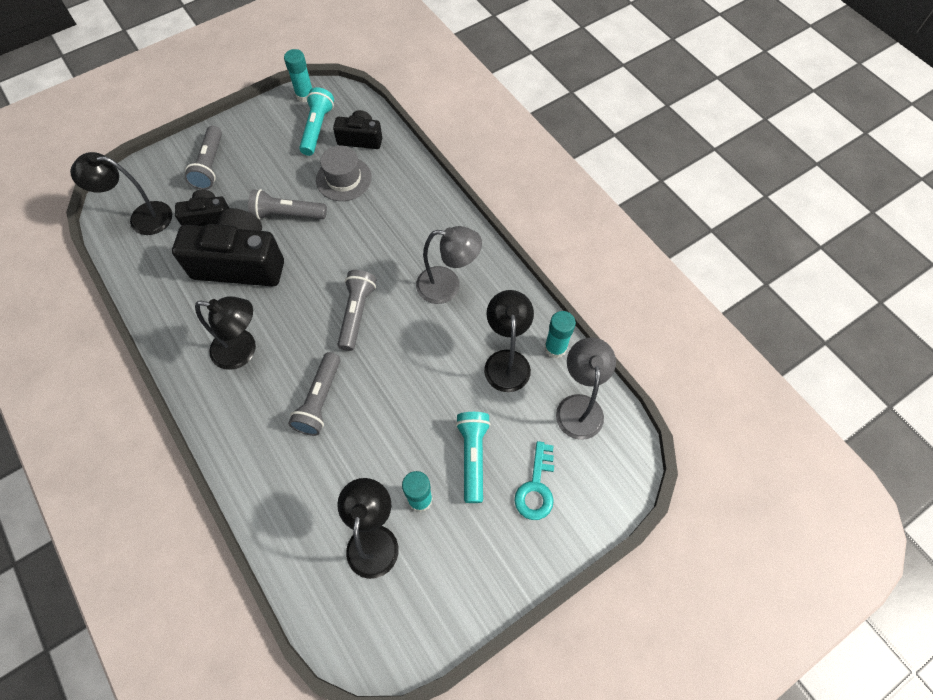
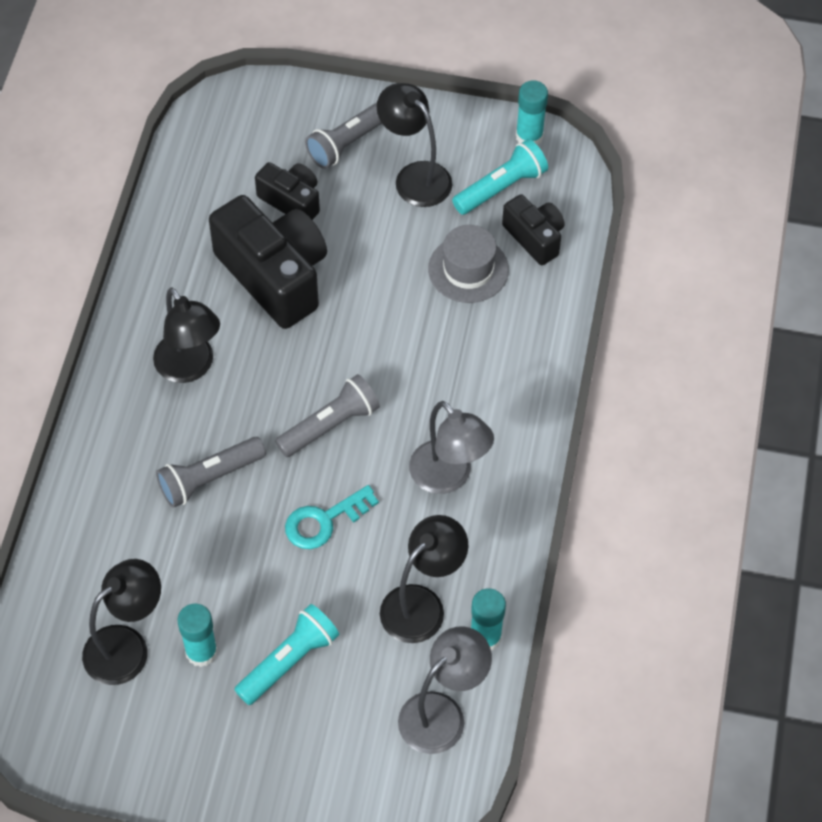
camera: 45 degrees right, 5 degrees down
(142, 218) = (231, 148): black lamp -> black lamp (415, 176)
(287, 214) = (371, 261): grey flashlight -> none
(536, 487) = (315, 744): turquoise key -> turquoise key (324, 521)

